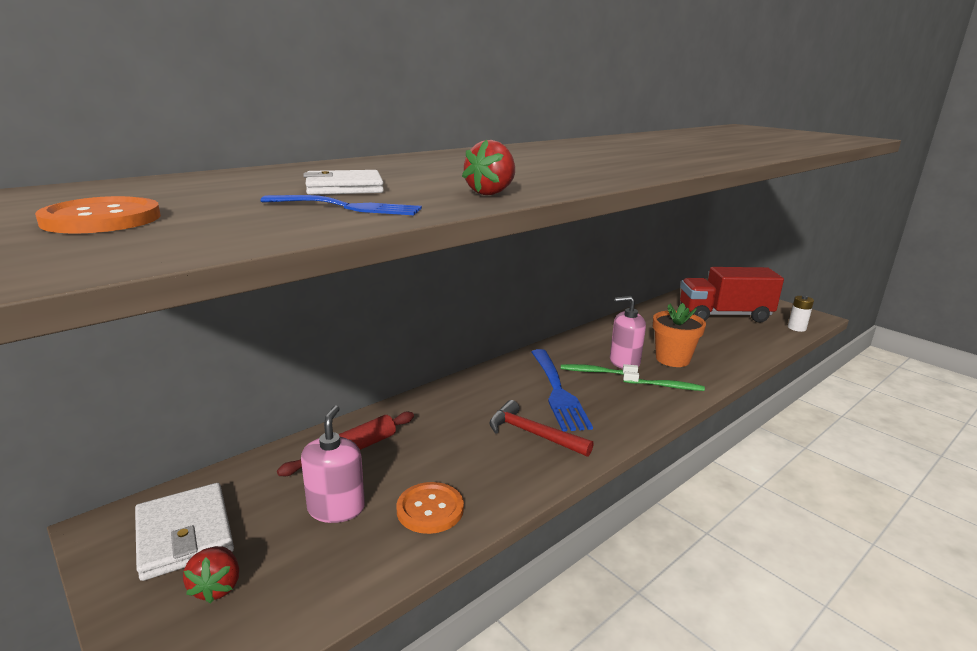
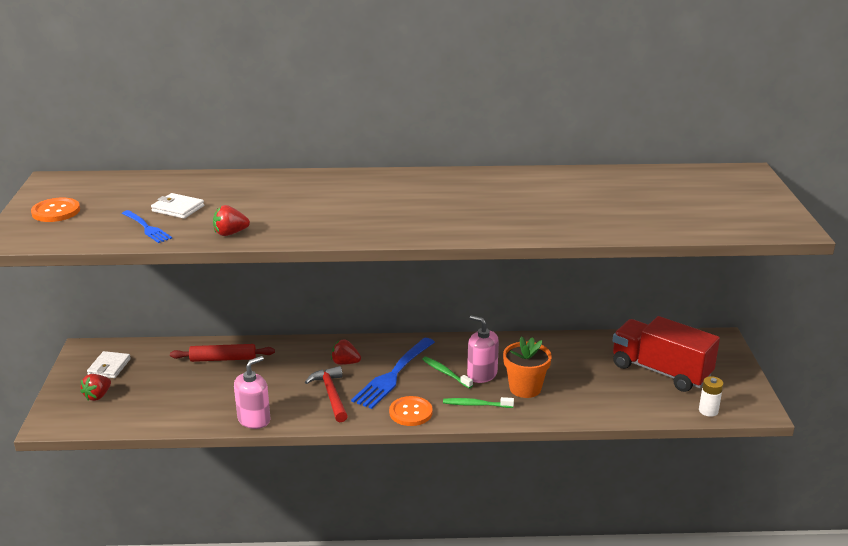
camera: 40 degrees right, 5 degrees up
(185, 534) = (109, 367): white wallet -> white wallet, size x0.65
(336, 508) = (179, 386): pink soap dispenser -> pink soap dispenser (254, 419)
(430, 509) = (218, 407): orange button -> orange button (410, 412)
(495, 399) = (345, 363): none -> red strawberry
(665, 386) = (476, 404): green toothbrush -> green toothbrush turned 135 degrees clockwise

